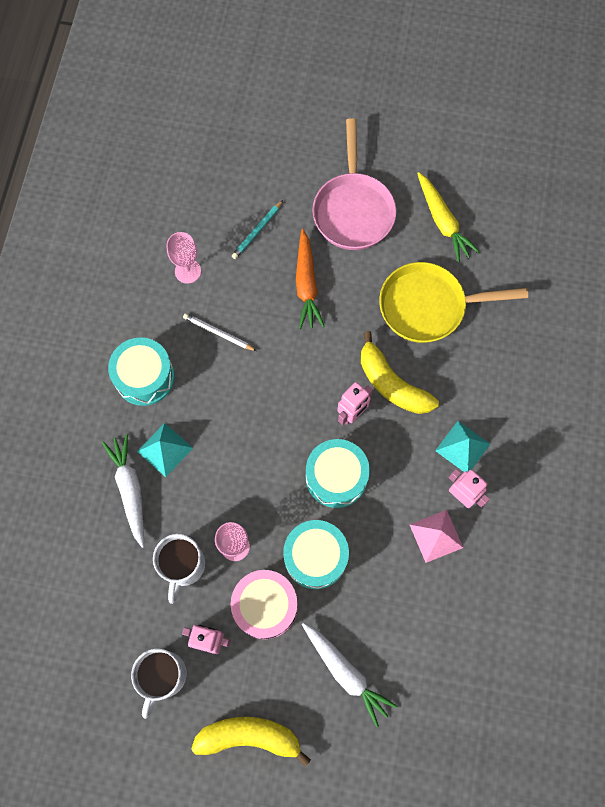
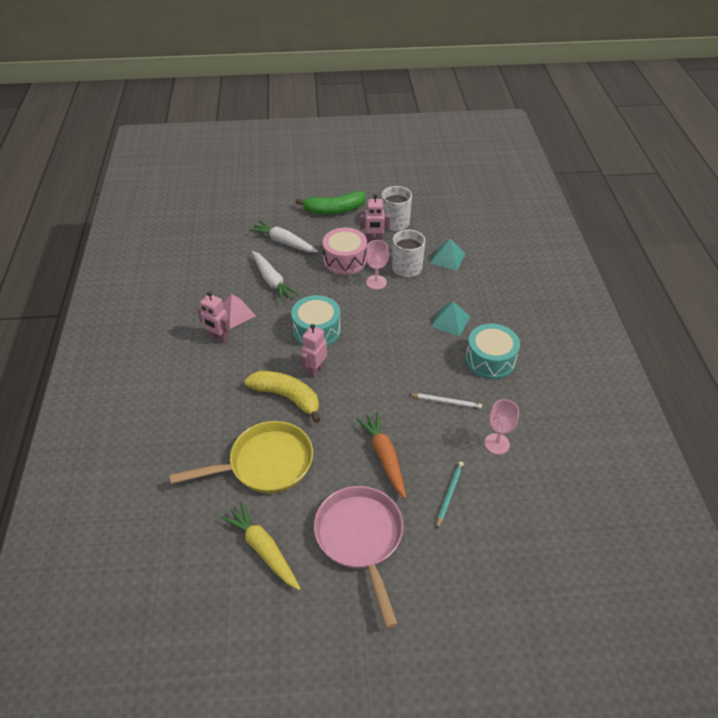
camera: 165 degrees right, 25 degrees down
(130, 490) = (463, 295): white carrot -> white carrot (272, 281)
(249, 737) = (334, 210): yellow banana -> green banana
(315, 557) = (319, 287): turquoise drum -> none
(462, 447) = (221, 367): turquoise pyramid -> turquoise pyramid (447, 258)

